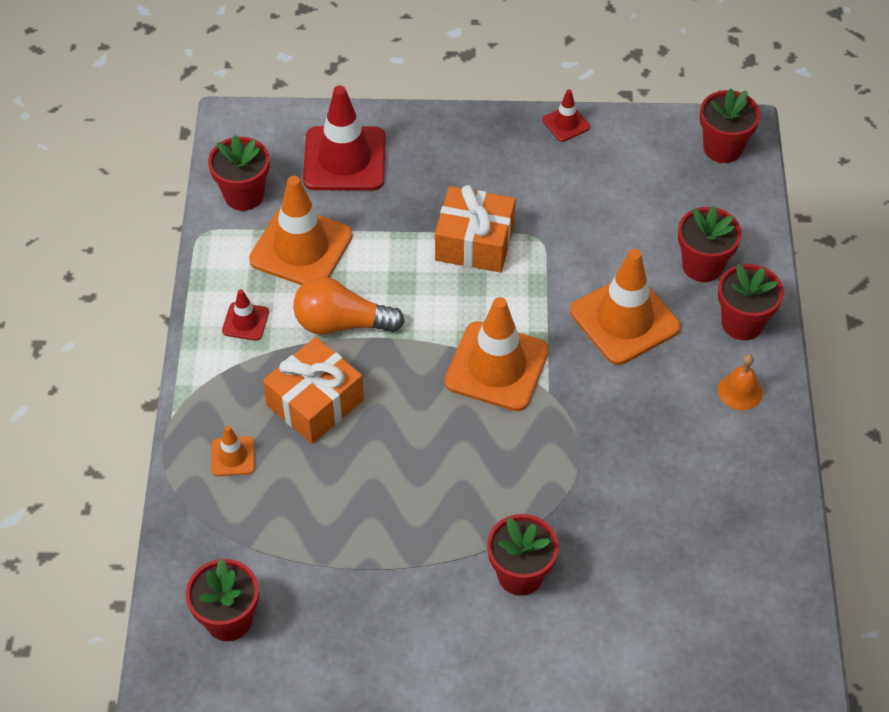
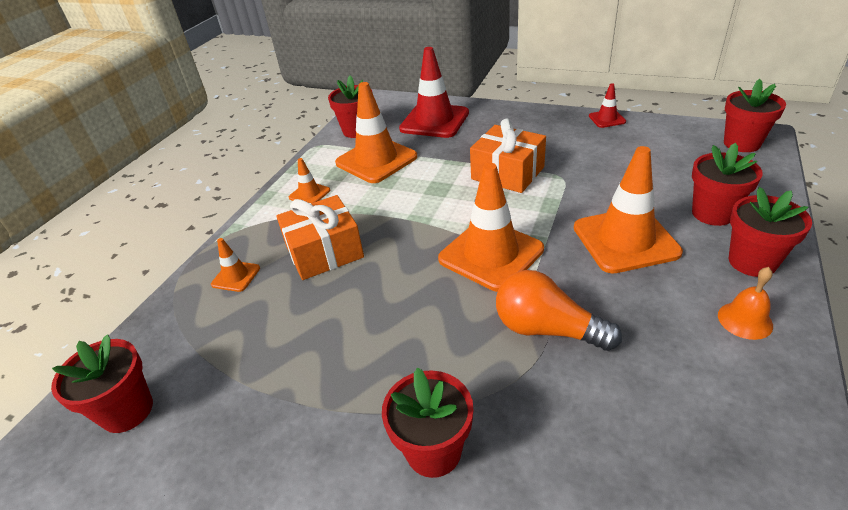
camera: 25 degrees right, 15 degrees down
(245, 321) = (309, 194): red traffic cone -> orange traffic cone
(341, 323) = (378, 205): orange light bulb -> orange light bulb (547, 329)

